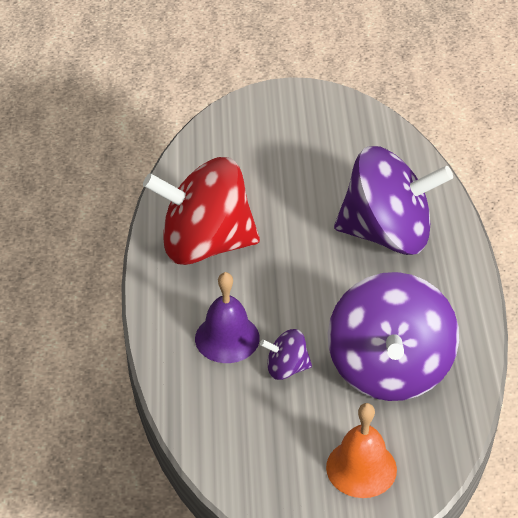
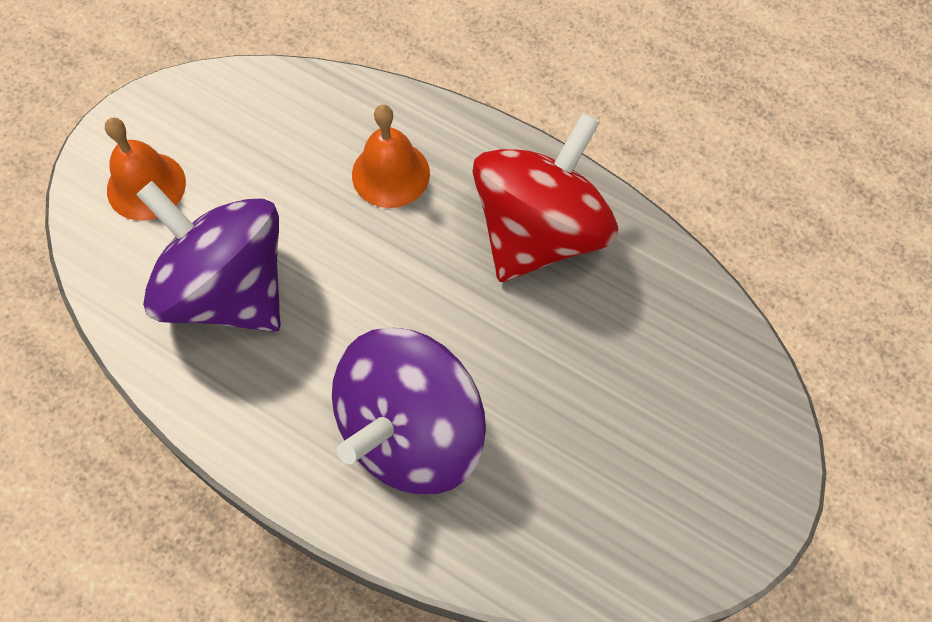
camera: 125 degrees right, 20 degrees up
(227, 338) = (390, 174): purple bell -> orange bell
(286, 368) = (309, 200): purple spinning top -> none

